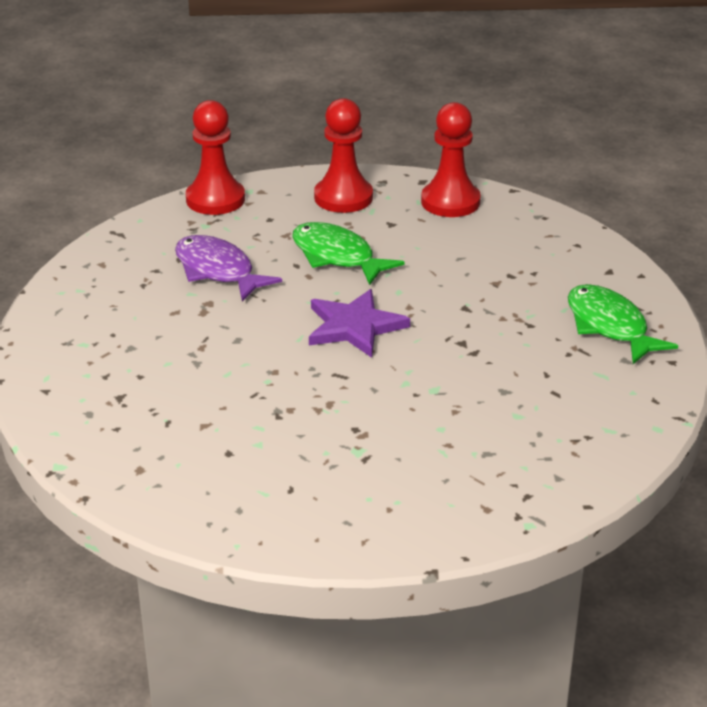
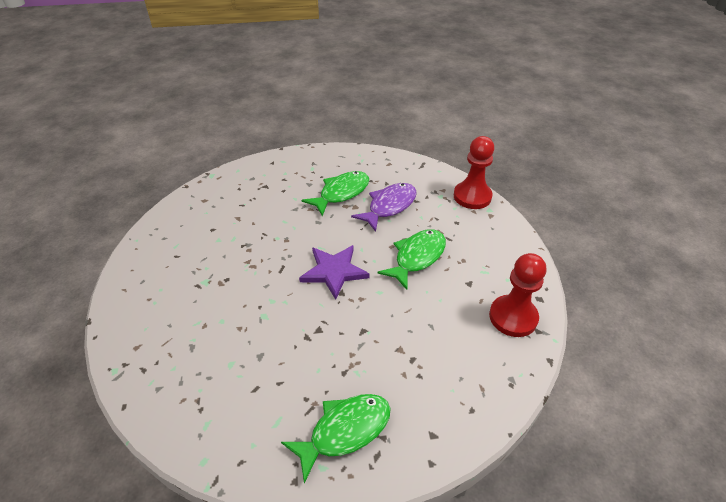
camera: 85 degrees right, 10 degrees up
(169, 314) = (341, 193): none -> green fish
(343, 197) = (496, 255): red pawn -> none

